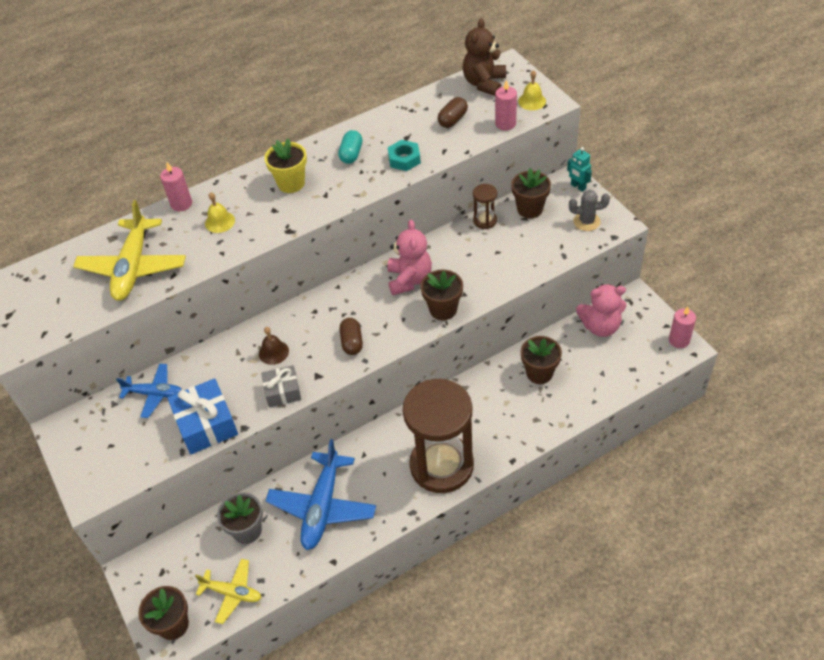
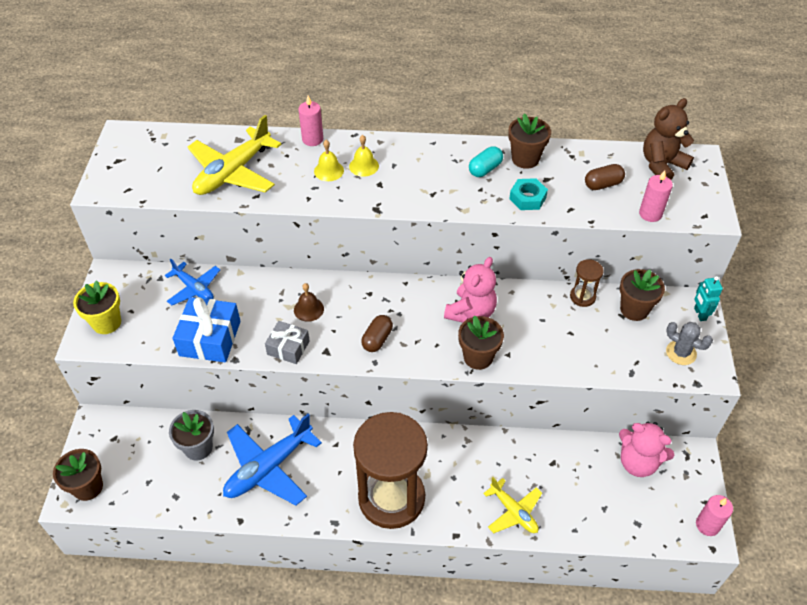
camera: 30 degrees right, 0 degrees up
(232, 593) = (147, 492): yellow plane -> yellow plane (513, 511)
(291, 183) = (413, 168): yellow flower pot -> yellow flower pot (106, 322)
(532, 101) = (695, 205): yellow bell -> yellow bell (364, 166)
(539, 373) = (544, 470): brown flower pot -> brown flower pot (525, 159)

